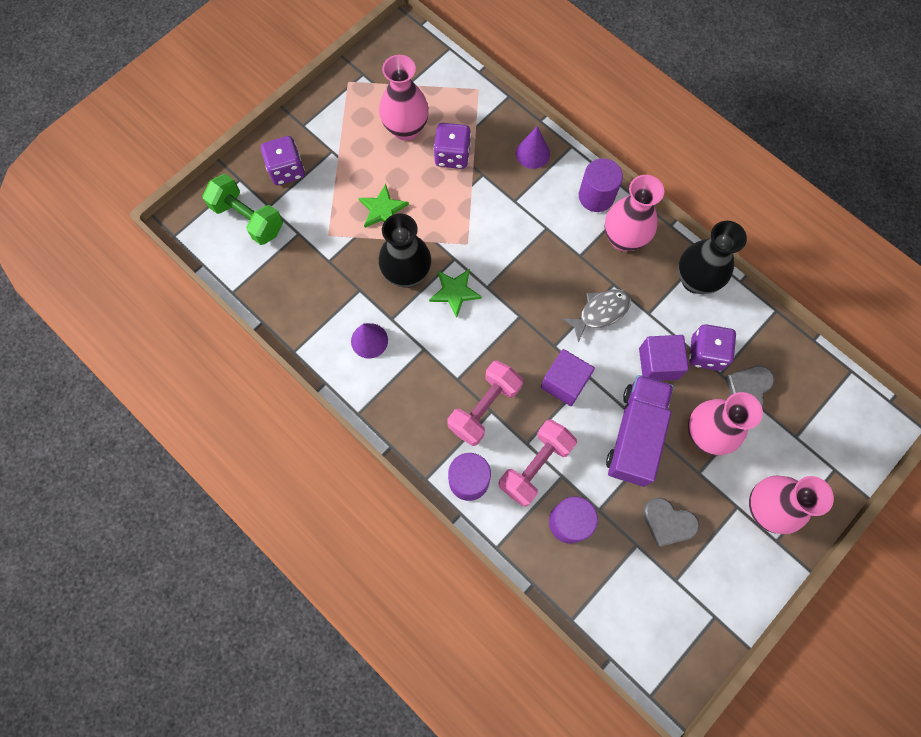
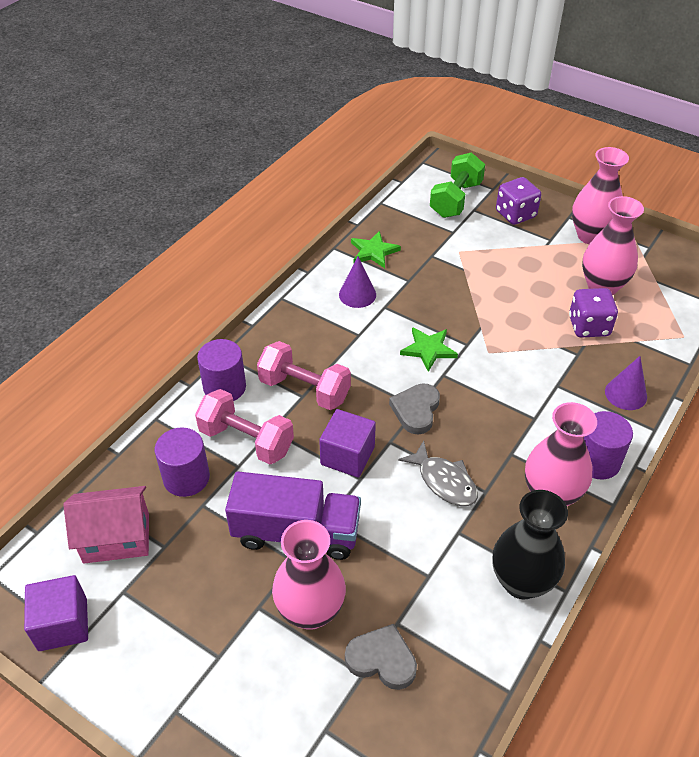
camera: 80 degrees right, 25 degrees down
(382, 209) = (501, 283): green star -> green star (373, 251)
(407, 274) = (437, 311): black vase -> none
(624, 586) = (116, 538): none -> pink house
(658, 363) = (393, 548): purple cube -> purple cube (63, 624)
(668, 522) = (192, 577): grey heart -> grey heart (416, 410)
(706, 353) = (421, 603): purple dice -> none
(765, 508) = (219, 693): pink vase -> pink vase (591, 236)

